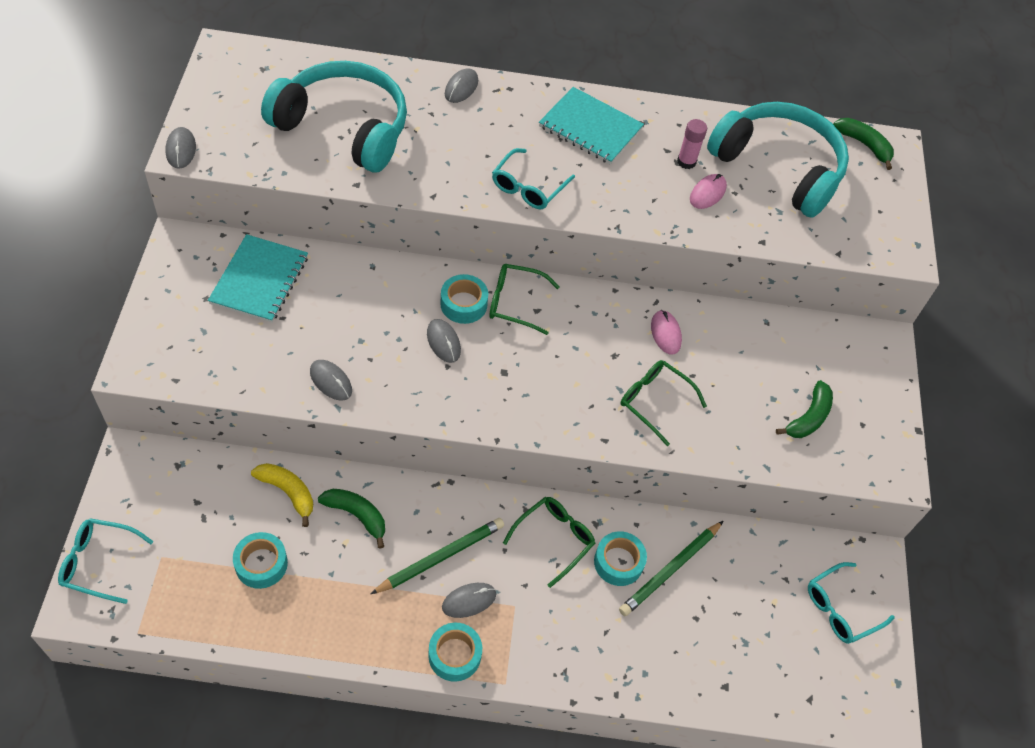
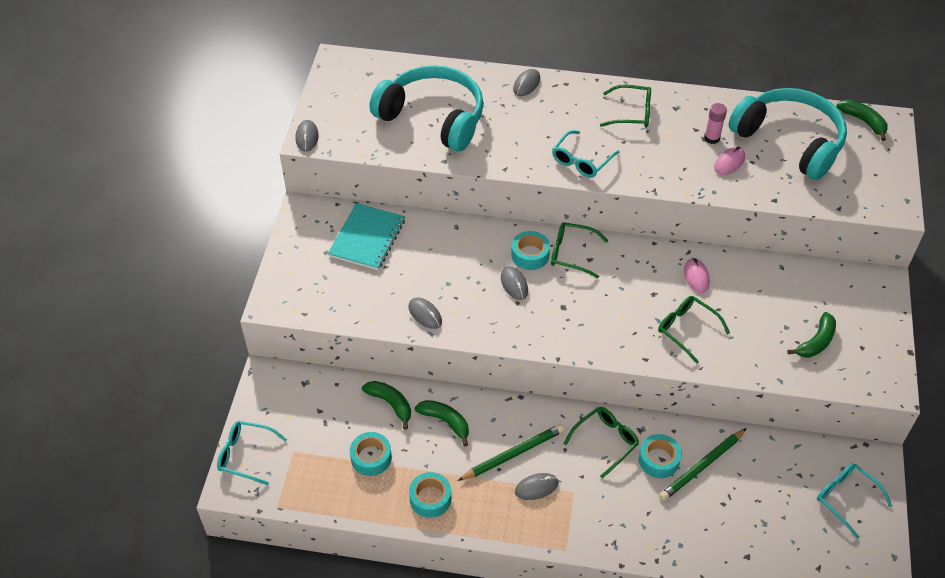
camera: 10 degrees right, 5 degrees down
(288, 492) = (390, 404): yellow banana -> green banana
(454, 655) = (525, 528): turquoise tape -> turquoise tape (430, 498)
(590, 128) = (632, 113): turquoise notebook -> green glasses
(840, 609) = (846, 498): turquoise glasses -> turquoise glasses turned 75 degrees clockwise

